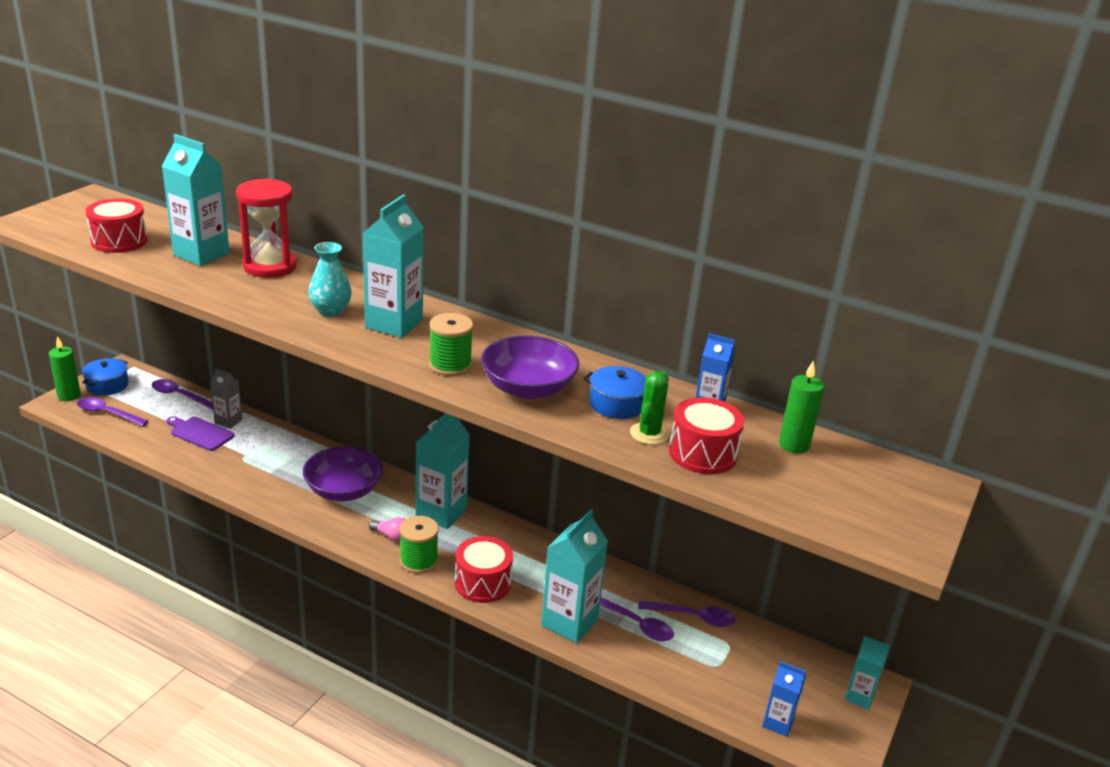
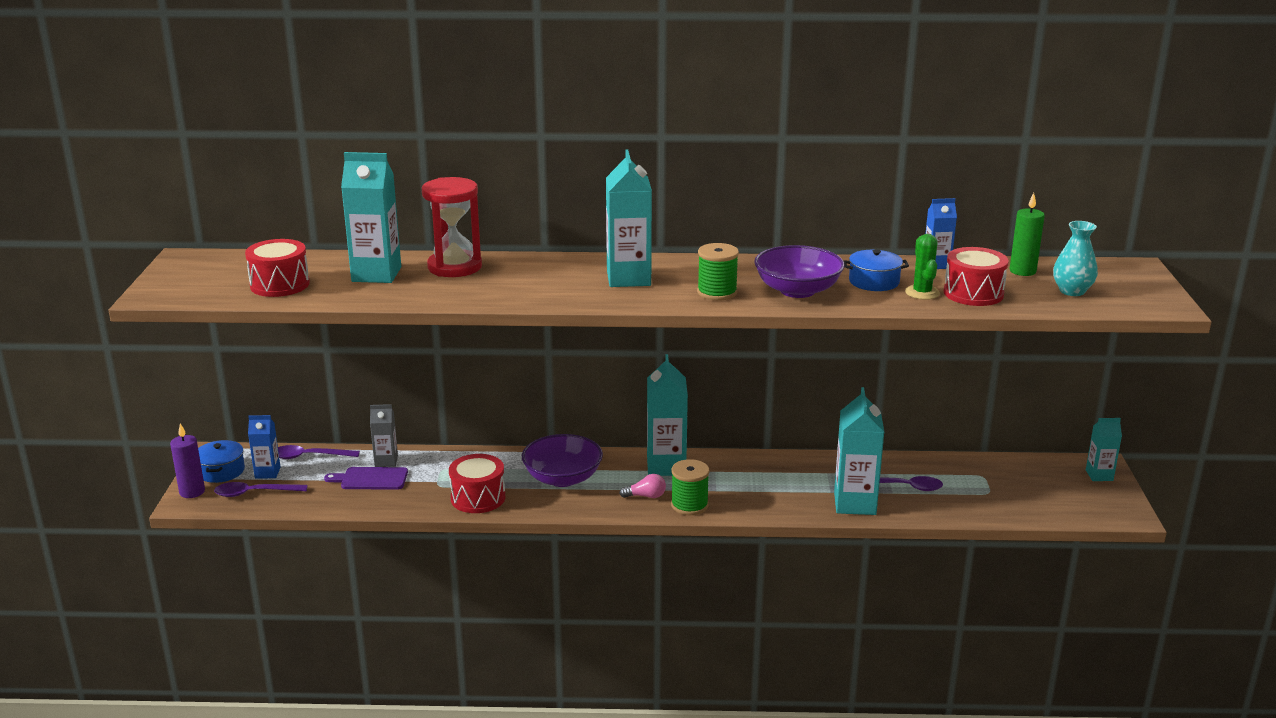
camera: 25 degrees left, 5 degrees down
(69, 396) = (192, 492): green candle -> purple candle
(330, 311) = (562, 284): turquoise vase -> turquoise vase (1072, 291)
(483, 583) = (758, 501): red drum -> red drum (478, 498)
(693, 617) = (938, 468): purple spoon -> none
(778, 723) = (1065, 511): blue carton -> blue carton (267, 473)

